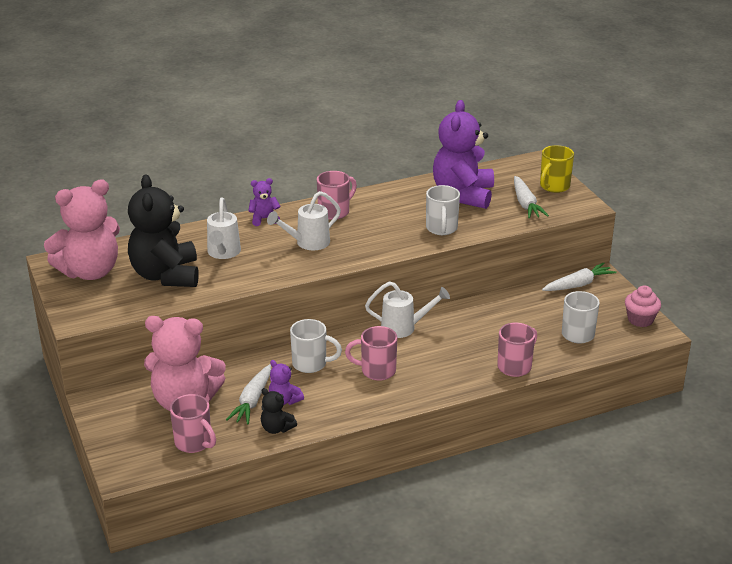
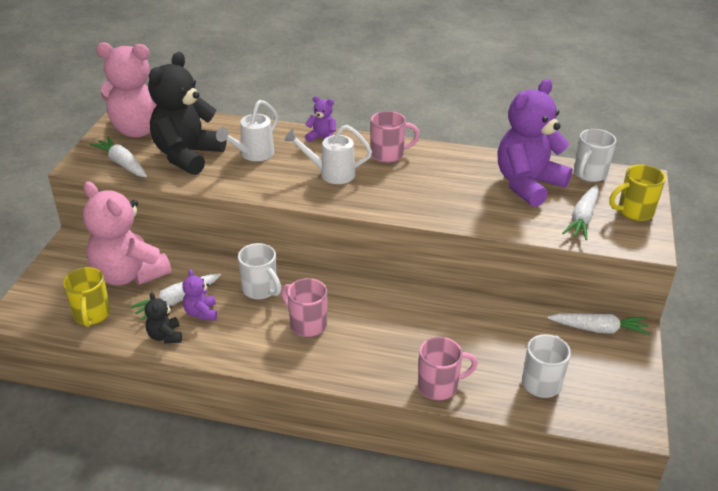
camera: 35 degrees right, 5 degrees up
(115, 304) = (122, 163): none -> white carrot
(194, 443) = (92, 315): pink mug -> yellow mug
(404, 328) = (378, 294): white watering can -> none
(441, 229) = (467, 209): white mug -> white mug (589, 174)
(640, 320) = (630, 401): pink cupcake -> none

